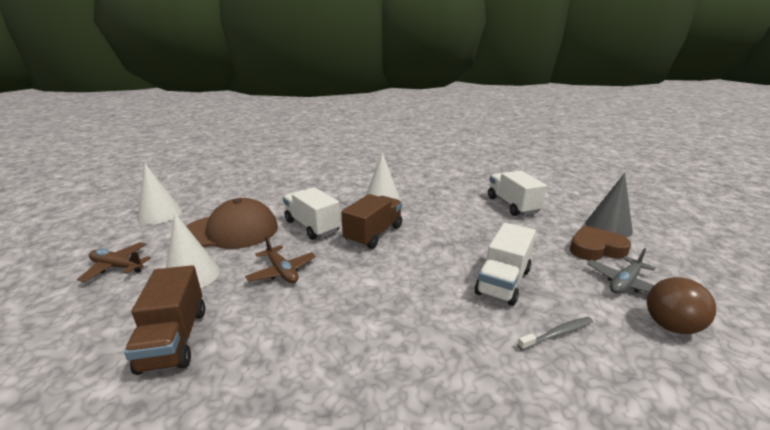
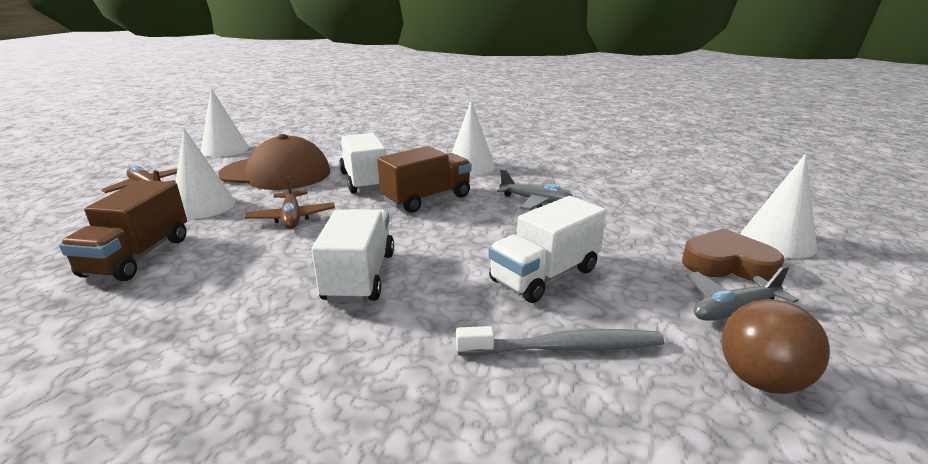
camera: 20 degrees right, 0 degrees up
(450, 222) = (536, 201): none -> grey plane
(512, 205) = (645, 194): white truck -> white truck (359, 276)
(557, 334) = (564, 347): grey toothbrush -> grey toothbrush, size x1.51
(608, 227) = (777, 241): grey cone -> white cone

